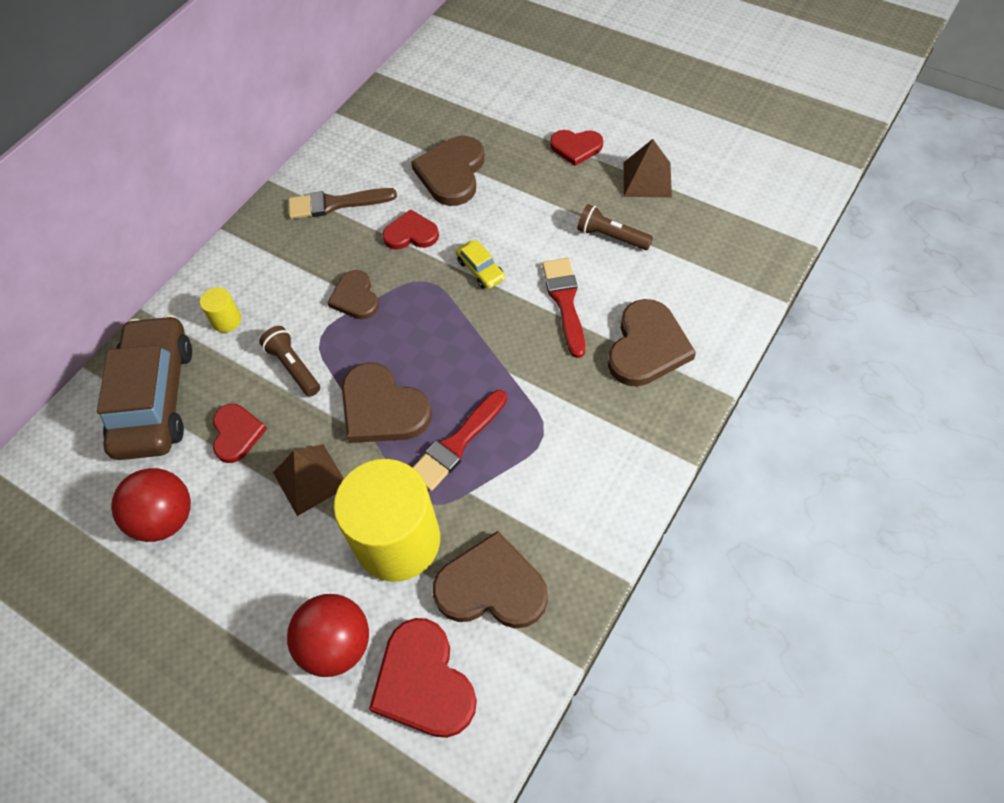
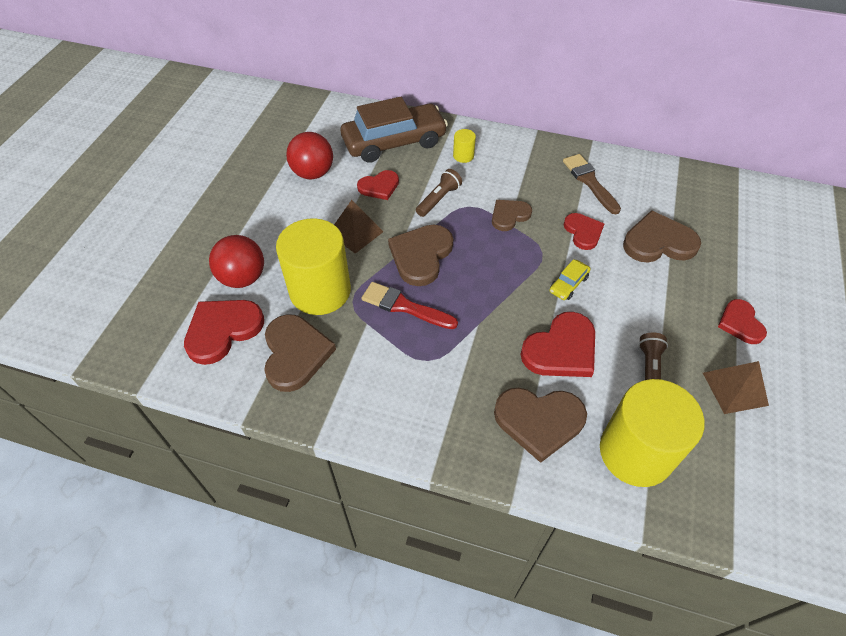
camera: 70 degrees right, 5 degrees down
(565, 302) = (561, 349): red brush -> red heart
(698, 277) = (635, 452): none -> yellow cylinder

